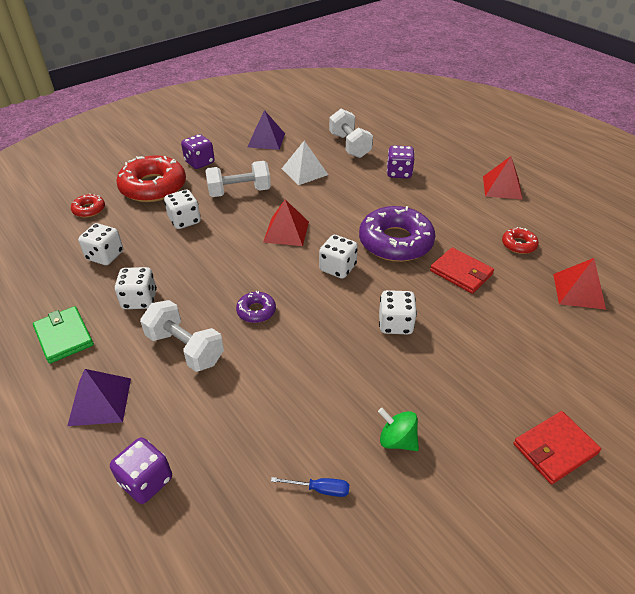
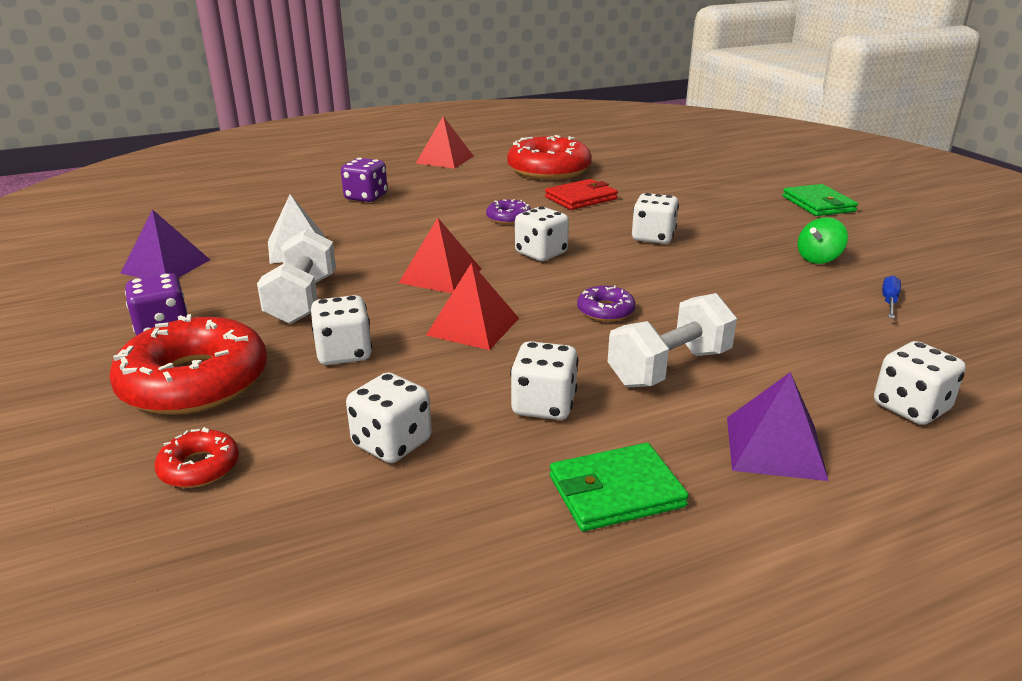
camera: 75 degrees left, 15 degrees down
(146, 481) = (911, 408): purple dice -> white dice
(349, 146) = (264, 214): white dumbbell -> none
(395, 242) = (508, 218): purple donut -> purple donut, size x0.46
(518, 245) = (549, 170): red donut -> red donut, size x2.16
(554, 449) = (818, 204): red wallet -> green wallet
(578, 291) = (628, 163): red pyramid -> red pyramid (473, 326)

